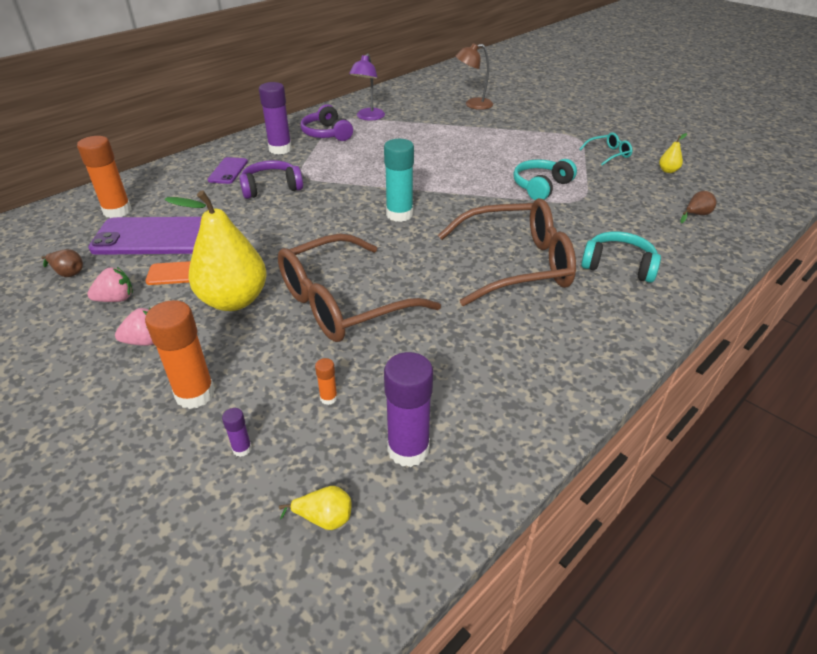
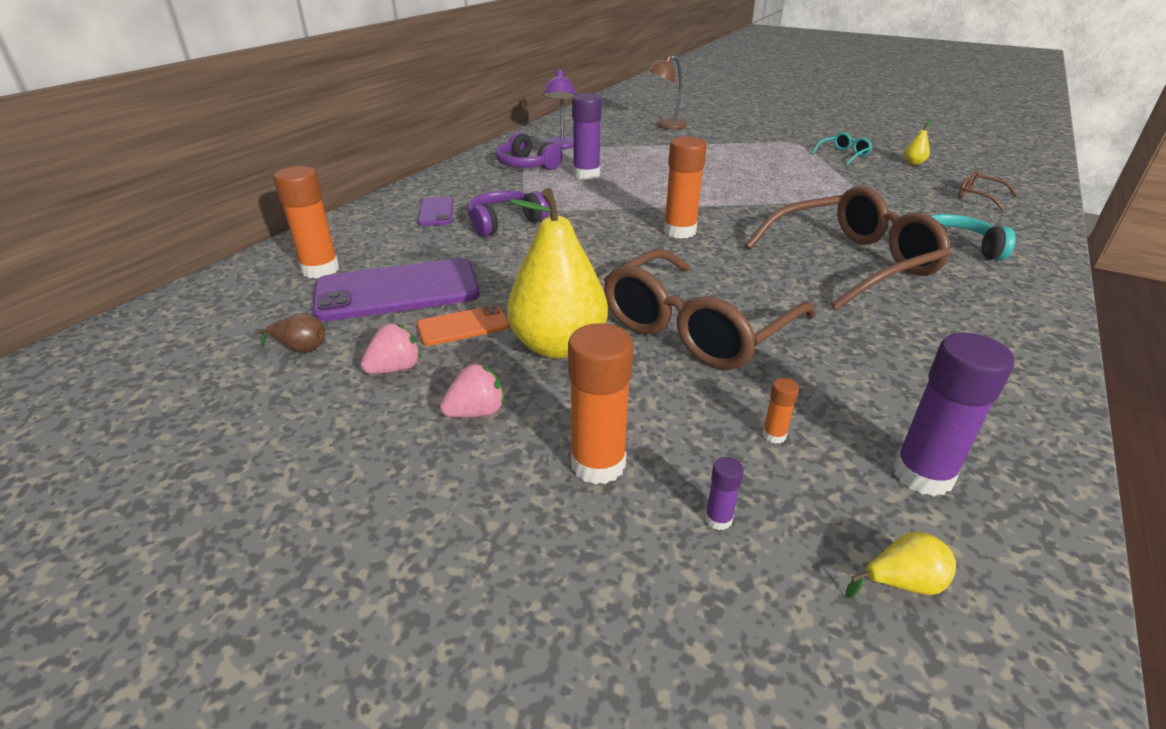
camera: 15 degrees left, 5 degrees down
(280, 149) = (483, 184): purple glue stick -> purple glue stick (586, 174)
(399, 214) = (679, 231): turquoise glue stick -> orange glue stick
(541, 187) = (805, 189): turquoise headphones -> none
(696, 215) = (979, 197): brown pear -> brown glasses

